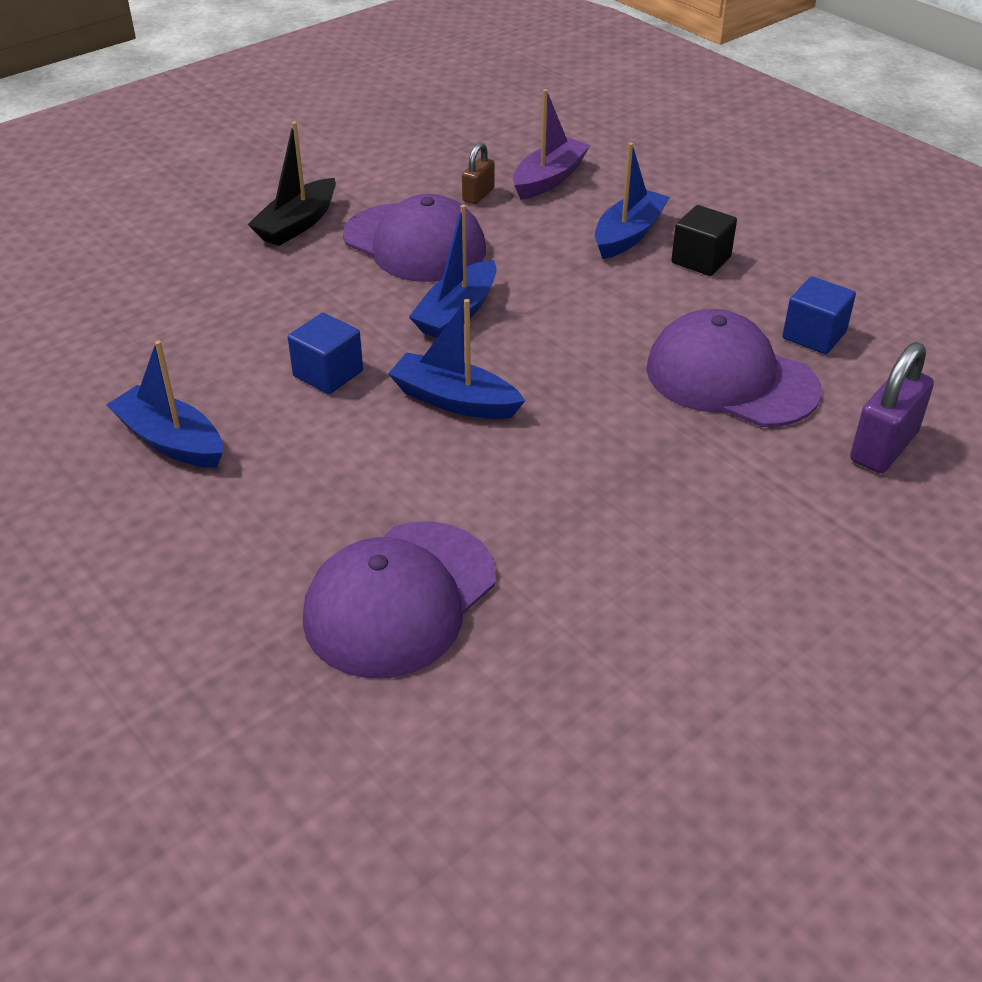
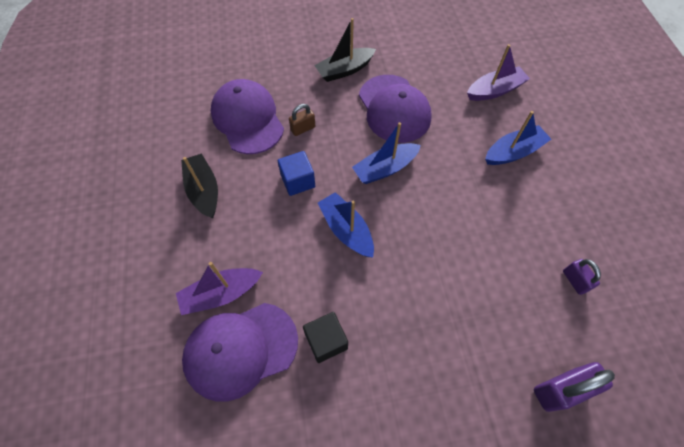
camera: 30 degrees right, 20 degrees up
(171, 441) = (204, 190): blue boat -> black boat
(311, 549) = (221, 294): none -> purple boat
(478, 195) = (448, 87): brown padlock -> brown padlock (303, 129)
(701, 260) = (544, 190): black cube -> black cube (326, 341)
(730, 378) = (503, 289): purple cap -> purple cap (247, 119)
(814, 335) = (575, 281): blue cube -> purple padlock

